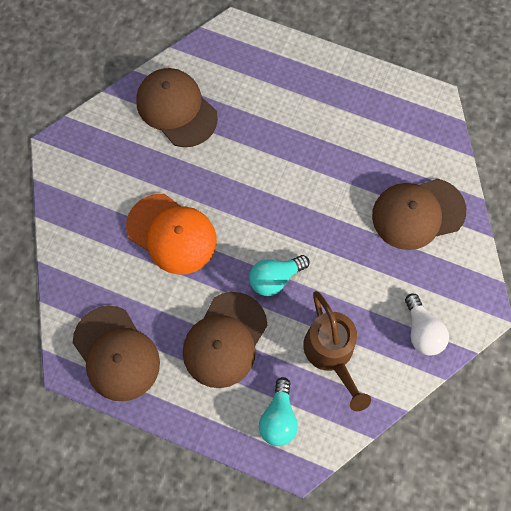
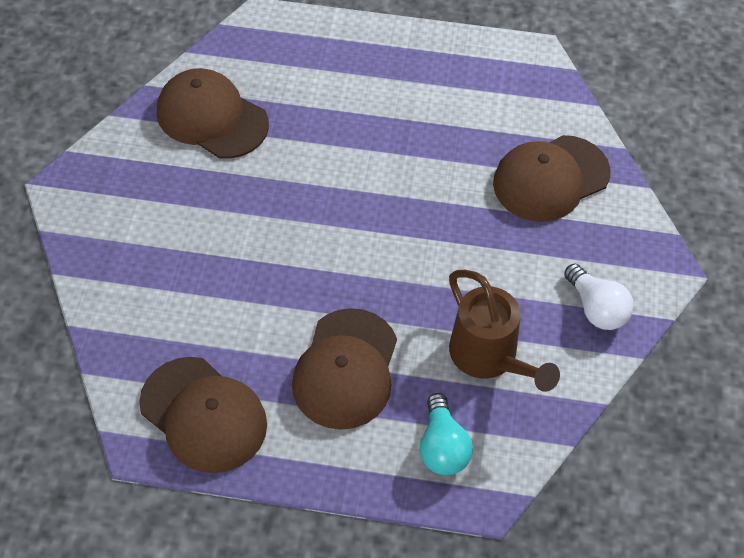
camera: 15 degrees left, 15 degrees down
(172, 234) = (242, 259): orange cap -> none
(275, 278) = (392, 284): turquoise light bulb -> none

